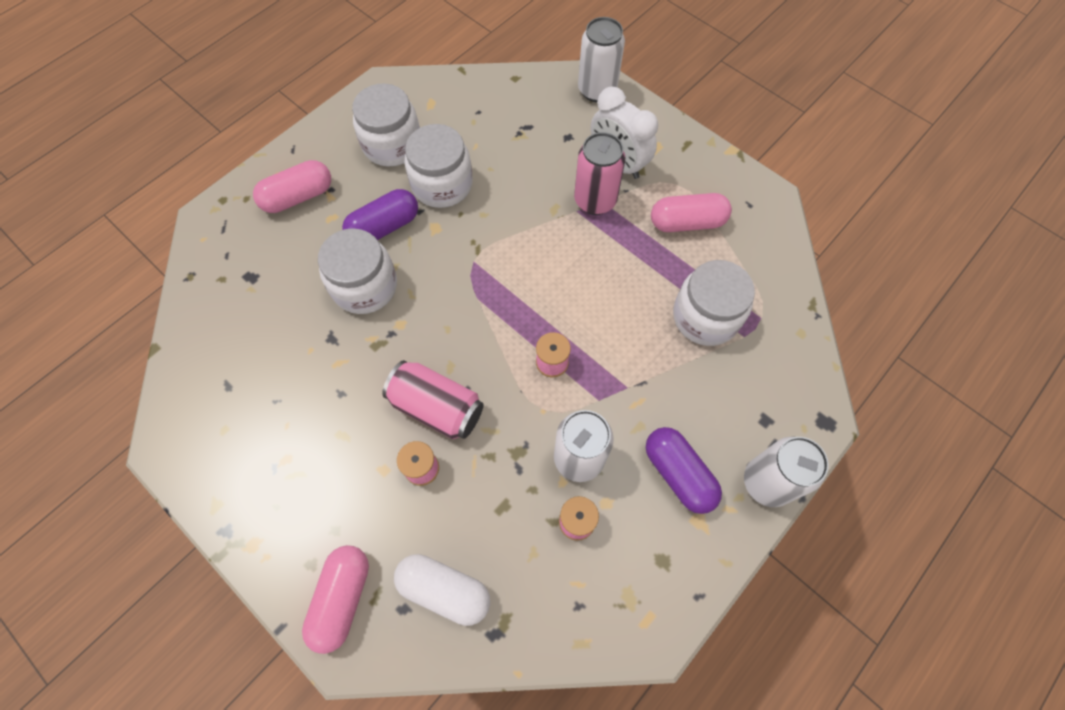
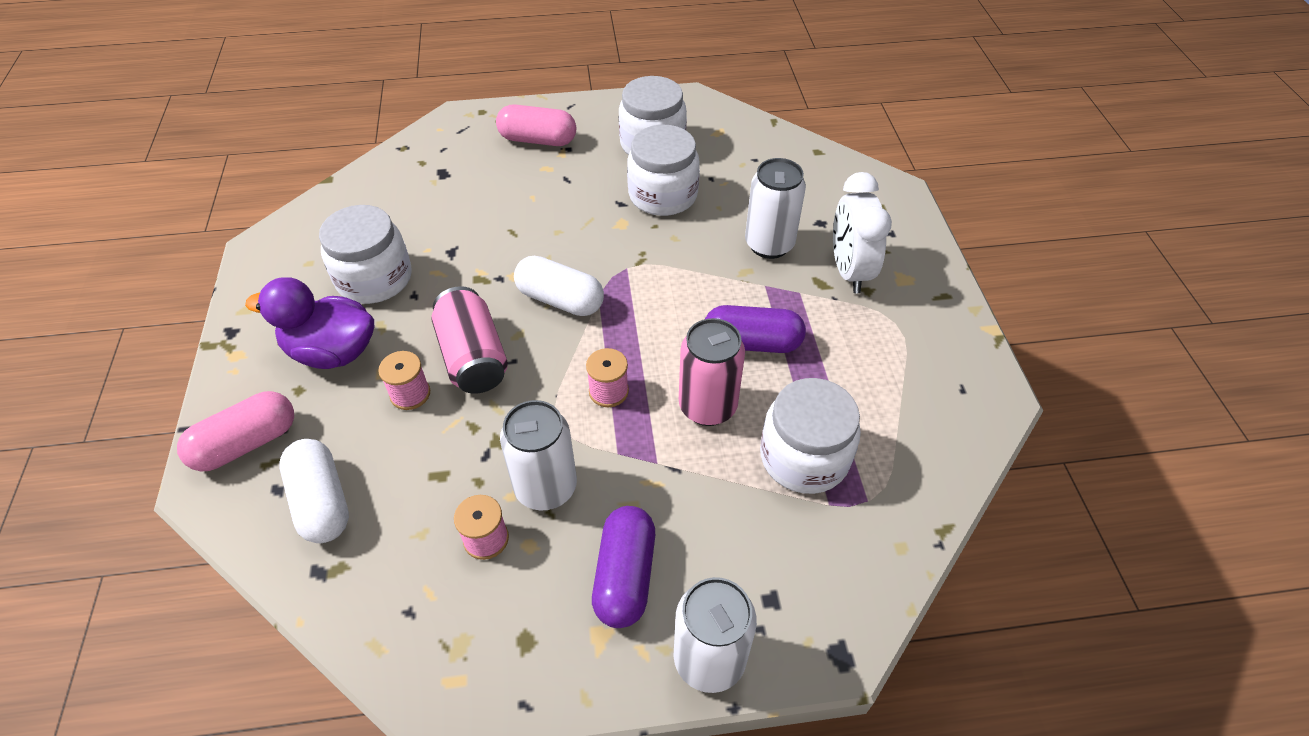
camera: 40 degrees right, 15 degrees down
(328, 483) = (332, 351): none -> purple duck
(365, 286) = (517, 231): white jar -> white jar (374, 279)
(384, 227) = (580, 199): purple capsule -> purple capsule (752, 343)
(452, 319) = (560, 300): none -> white capsule
(595, 200) = (792, 288): pink can -> pink can (707, 406)
(597, 90) = (891, 201): white can -> white can (769, 244)
(687, 222) = (871, 362): pink capsule -> none

